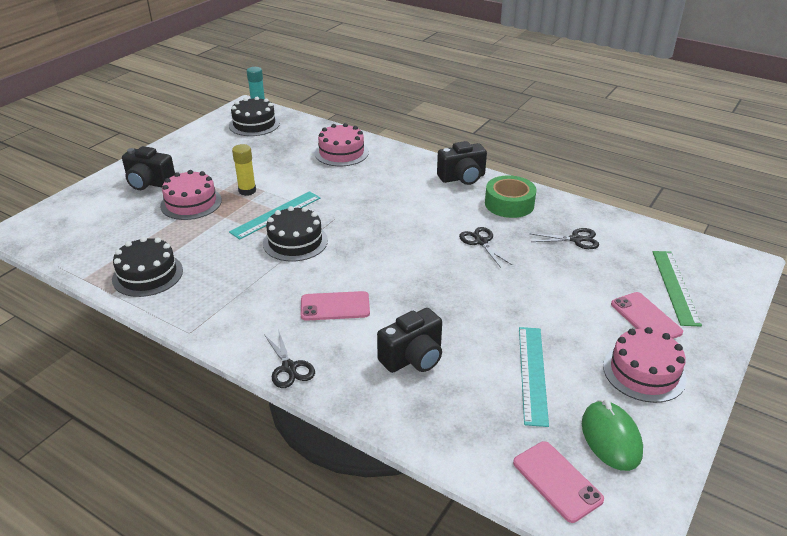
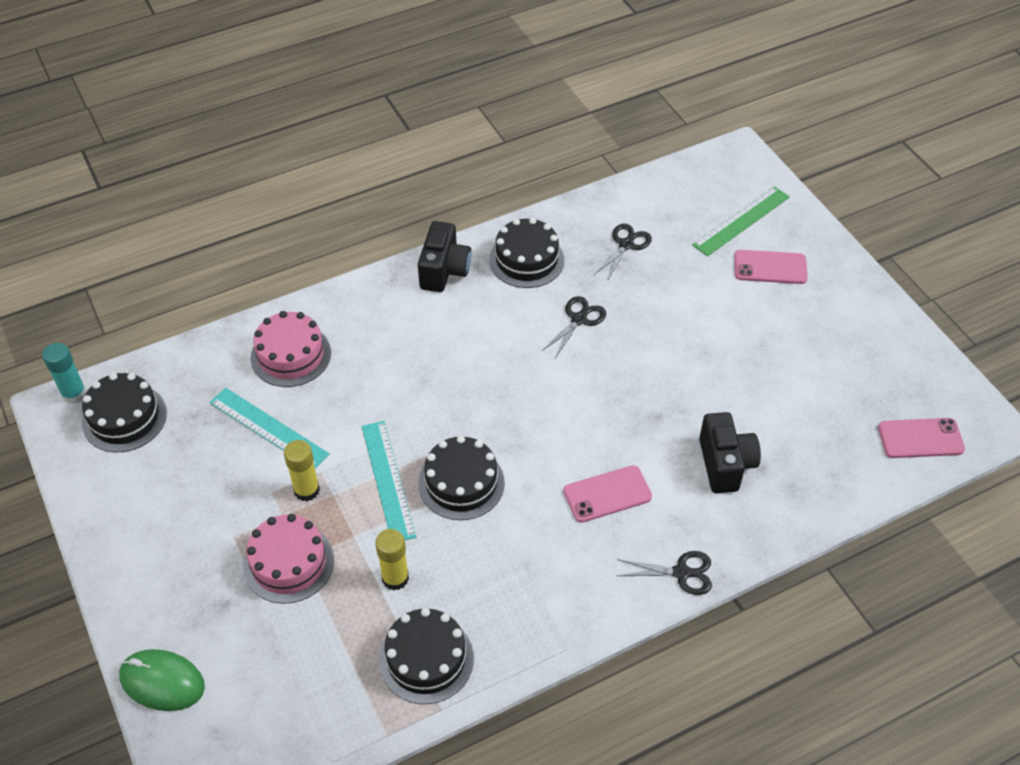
camera: 60 degrees left, 15 degrees up
(149, 183) = (195, 597): black camera -> none
(203, 242) = (395, 578): none -> yellow glue stick
(335, 306) = (607, 494): pink phone -> pink phone turned 45 degrees clockwise
(481, 242) = (579, 319): black scissors -> black scissors turned 120 degrees clockwise
(509, 204) = (526, 259): green tape -> black cake
(532, 374) = (795, 387): turquoise ruler -> turquoise ruler (268, 428)
(611, 438) = (894, 378): green mouse -> green mouse (162, 681)
(644, 372) = (834, 311): pink cake -> none
(675, 286) = (741, 221): green ruler -> green ruler turned 75 degrees counterclockwise

